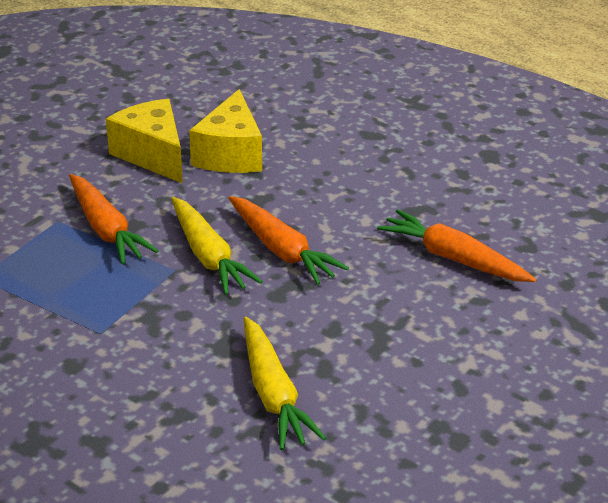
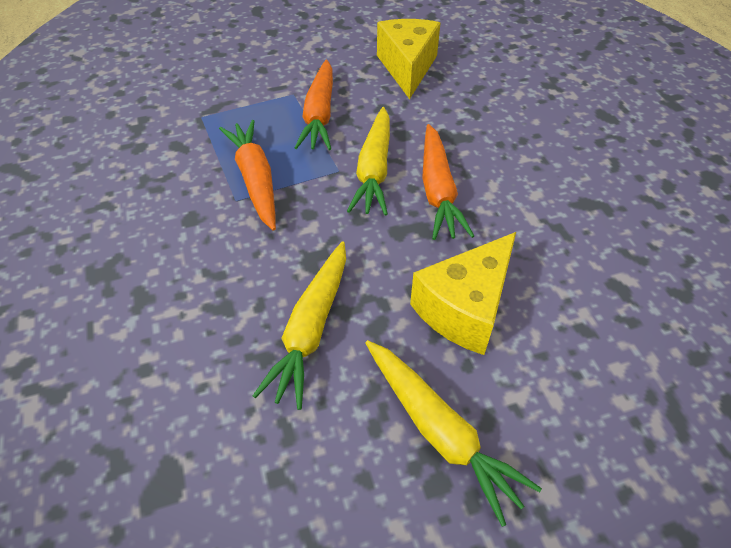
camera: 35 degrees right, 15 degrees up
(230, 154) = (468, 89): yellow cheese -> yellow cheese (465, 308)
(433, 410) = (439, 431): none -> yellow carrot
(453, 258) = (591, 270): orange carrot -> orange carrot (255, 179)

